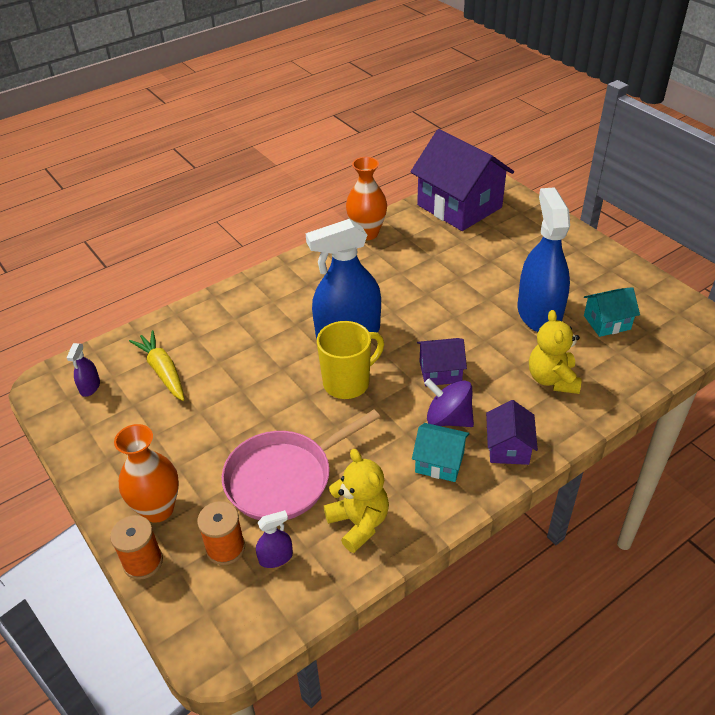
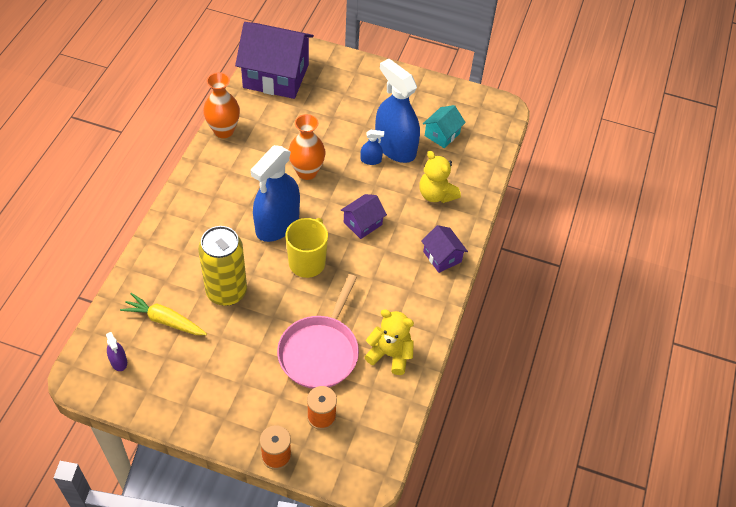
camera: 40 degrees left, 10 degrees up
(158, 509) = (254, 418): orange vase -> orange vase (307, 172)
(242, 373) = (226, 292): none -> yellow can
(276, 558) = (357, 404): purple spray bottle -> none
(439, 462) = (408, 288): turquoise house -> none
(448, 419) = (392, 255): purple spinning top -> none
(500, 315) = (371, 160): none -> blue spray bottle

